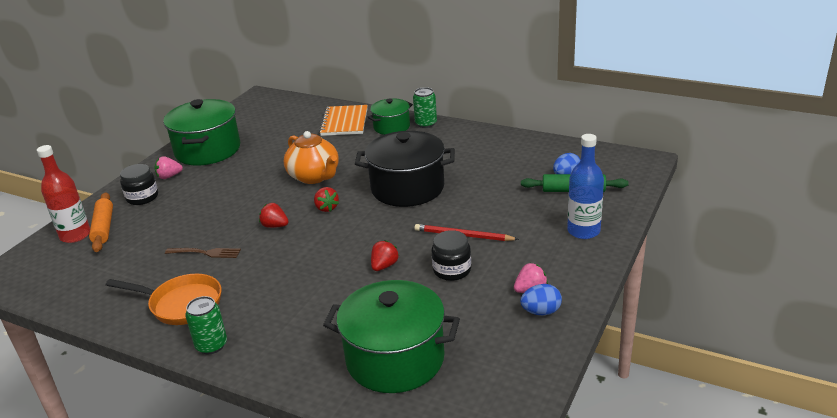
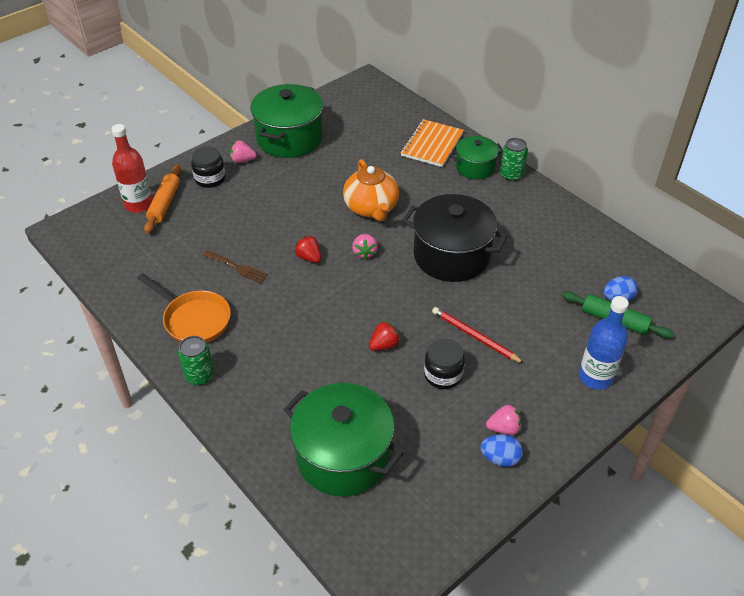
camera: 20 degrees right, 15 degrees up
(326, 208) = (364, 253): red strawberry -> pink strawberry

